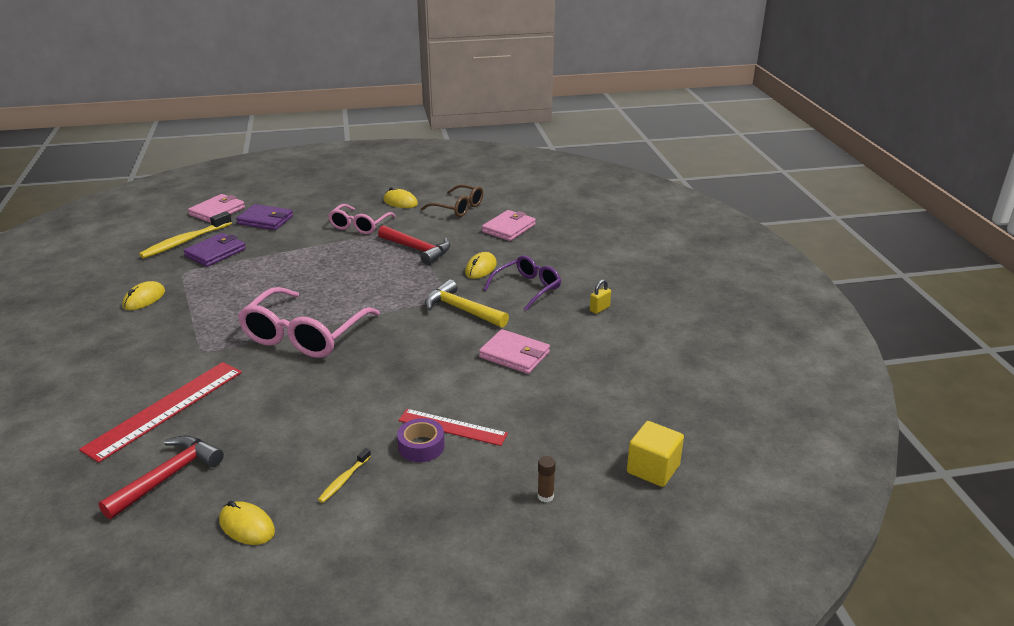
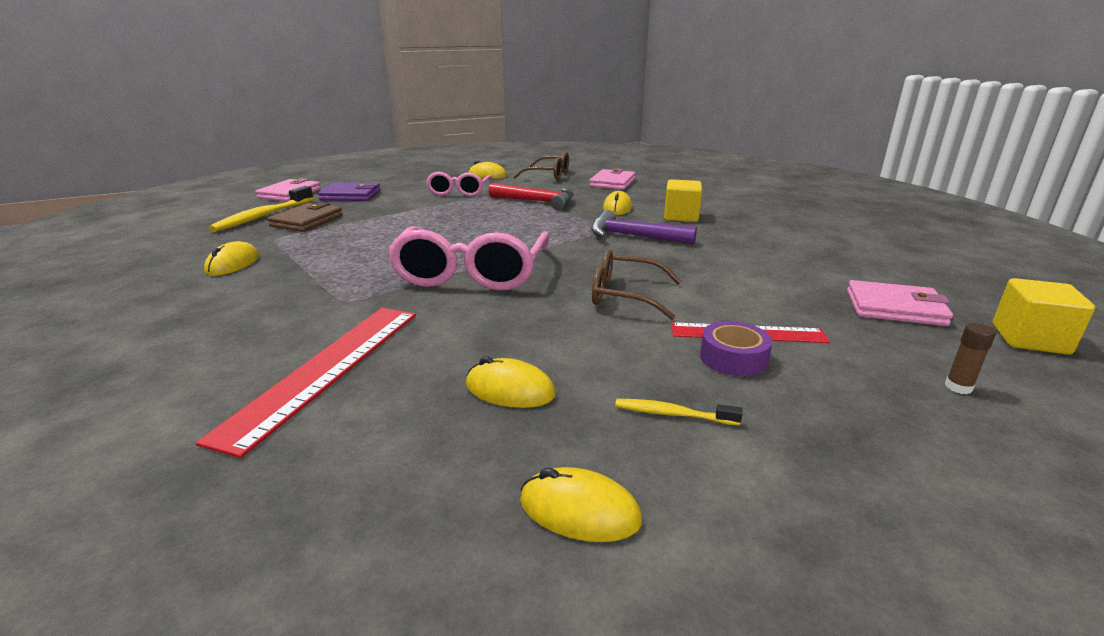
camera: 15 degrees left, 5 degrees down
(168, 476) = (383, 457): red hammer -> none
(215, 253) = (307, 221): purple wallet -> brown wallet
(262, 445) = (510, 390): none -> yellow mouse
(344, 480) = (672, 414): yellow toothbrush -> yellow toothbrush turned 90 degrees clockwise
(399, 377) = (626, 295): none -> brown glasses
(461, 310) = (633, 236): yellow hammer -> purple hammer
(514, 355) = (734, 263): pink wallet -> pink wallet (895, 308)
(527, 288) = (681, 216): purple glasses -> yellow cube
(599, 309) = (771, 223): yellow padlock -> none

